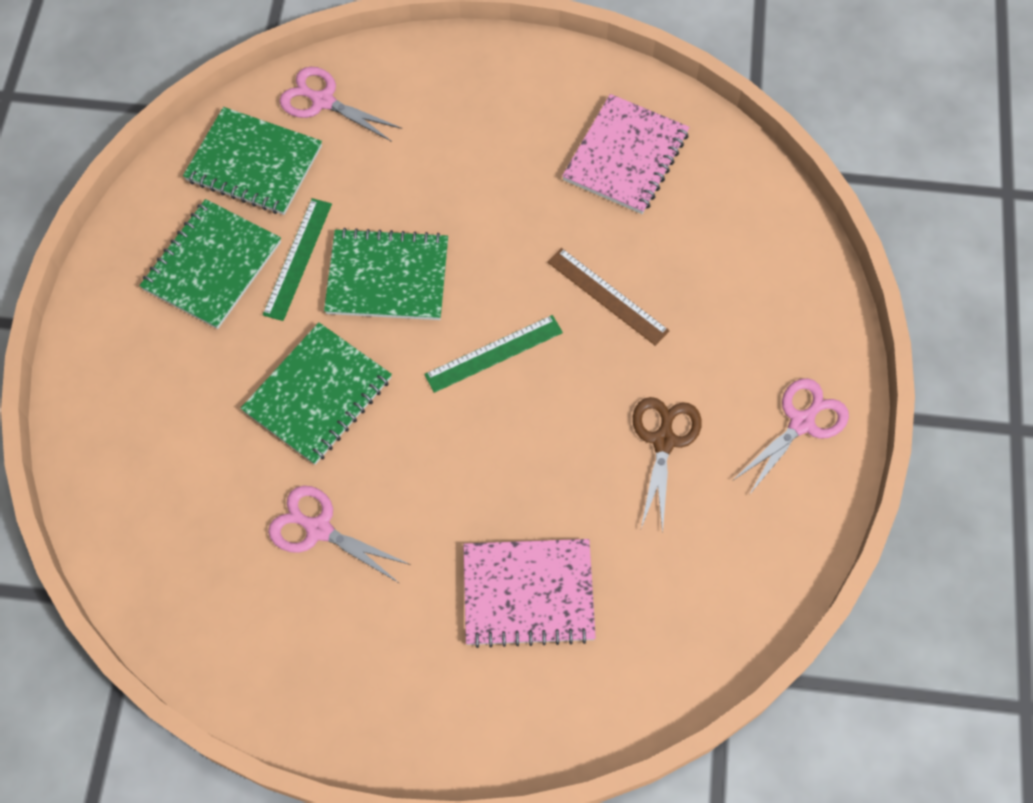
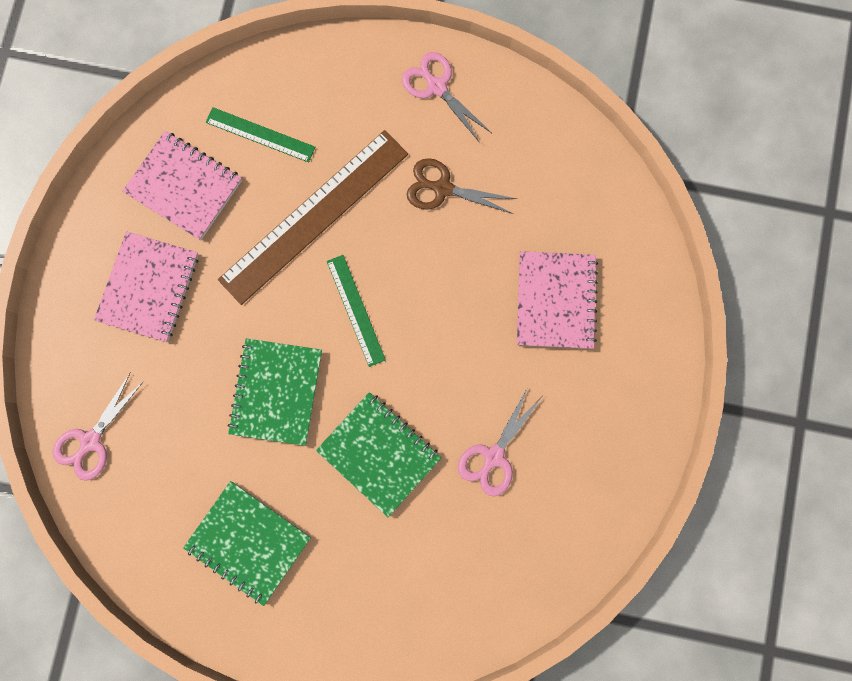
camera: 85 degrees left, 15 degrees up
(254, 164) = (149, 504): green notebook -> none
(298, 258) = (250, 467): green ruler -> green ruler (260, 135)
(501, 135) = (149, 287): none -> pink notebook
(607, 296) = (314, 216): brown ruler -> brown ruler, size x1.98

